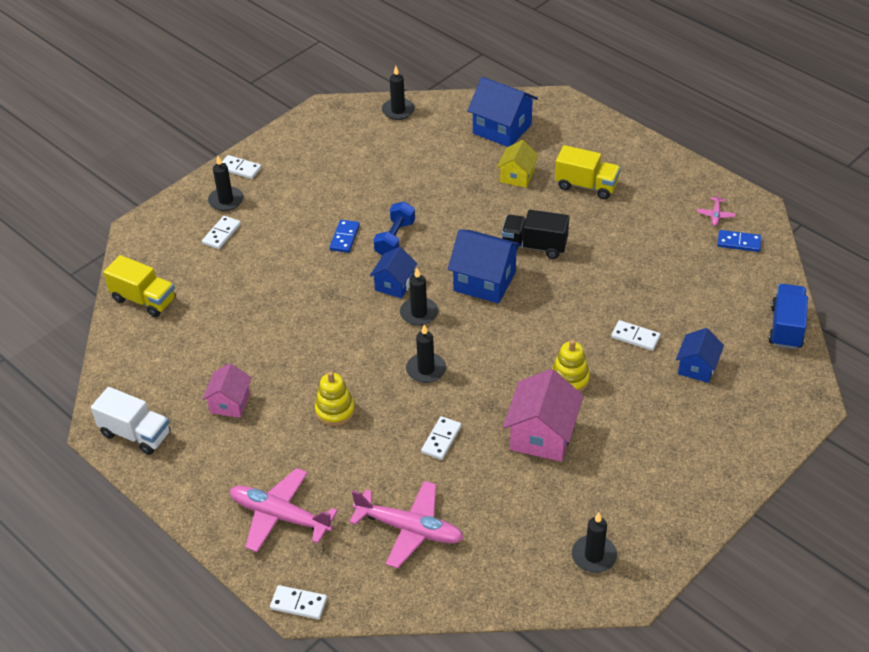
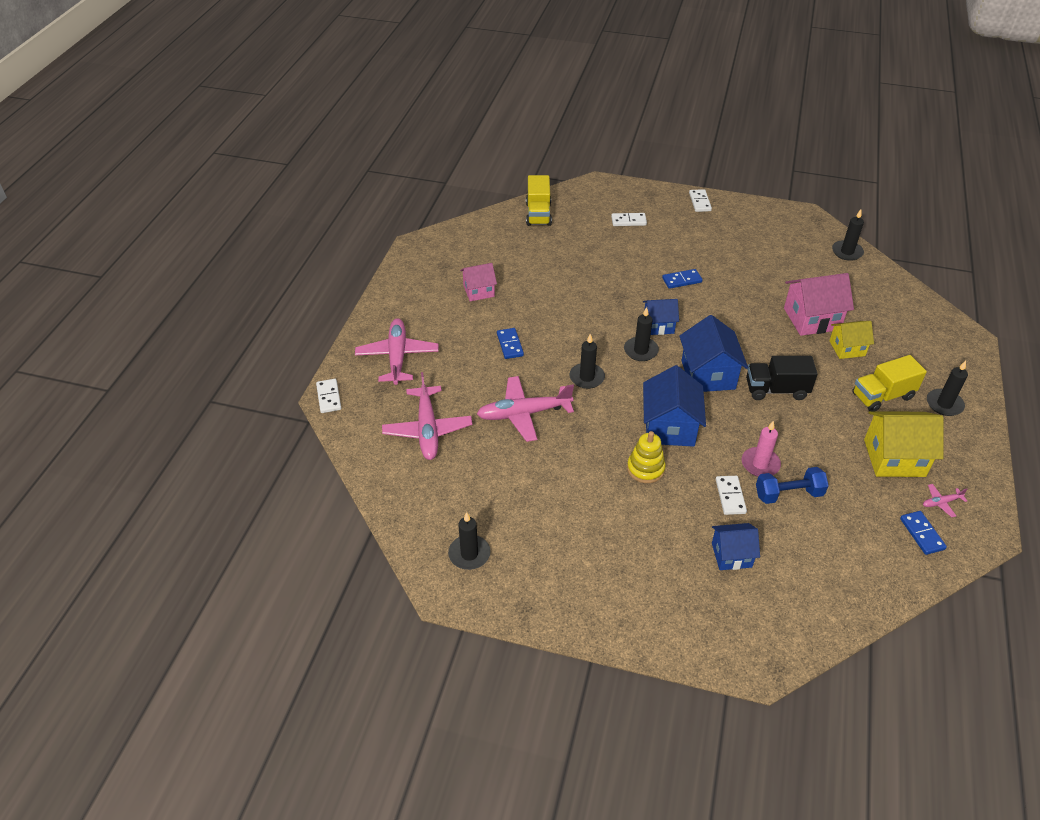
camera: 60 degrees right, 0 degrees up
(136, 434) = (422, 261): white truck -> none
(226, 200) = (662, 209): black candle -> black candle (944, 404)
(335, 410) = (510, 345): yellow stacking toy -> blue domino
(395, 239) = (706, 306): blue dumbbell -> blue dumbbell (788, 494)
(441, 439) = (524, 414): white domino -> pink plane
(502, 129) = (893, 318): blue house -> blue house (669, 427)
(534, 246) = (776, 390): black truck -> black truck turned 75 degrees counterclockwise
(542, 435) = (572, 473): pink house -> pink house (811, 319)
(586, 185) = (882, 396): yellow truck -> yellow truck turned 75 degrees clockwise
(612, 300) = (760, 464): none -> pink candle
(656, 215) = (894, 458): none -> yellow house
(786, 327) = (843, 611): blue truck -> none

